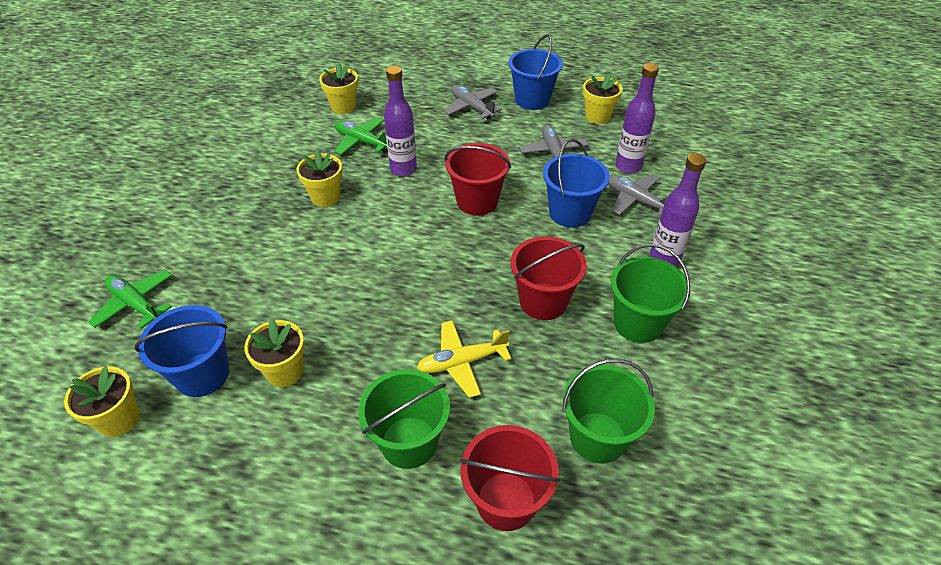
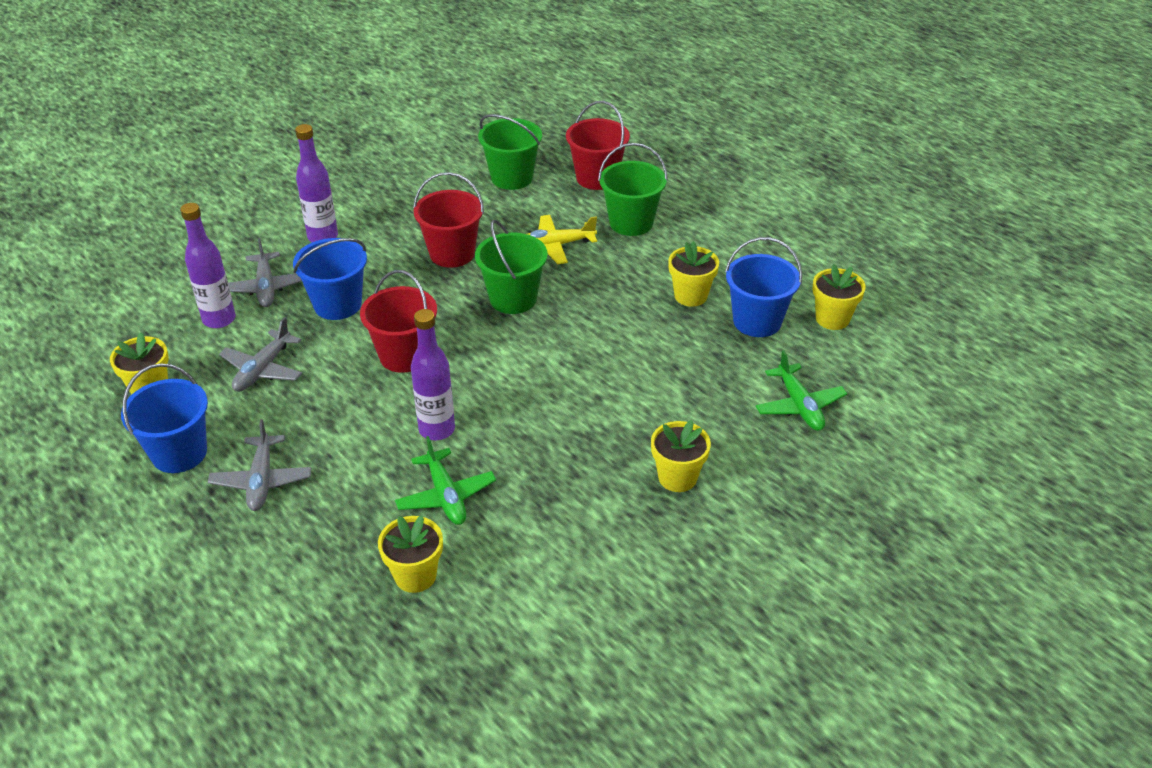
camera: 145 degrees left, 5 degrees down
(325, 197) = (549, 436): yellow flower pot -> yellow flower pot (677, 477)
(462, 362) = (555, 245): yellow plane -> yellow plane turned 150 degrees clockwise
(638, 323) = (404, 213): green bucket -> green bucket (513, 299)

